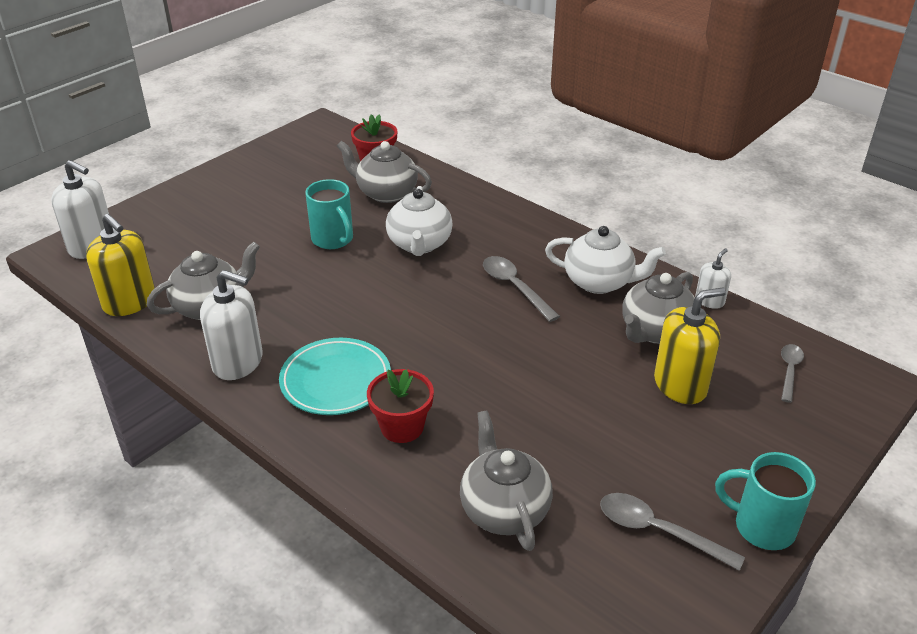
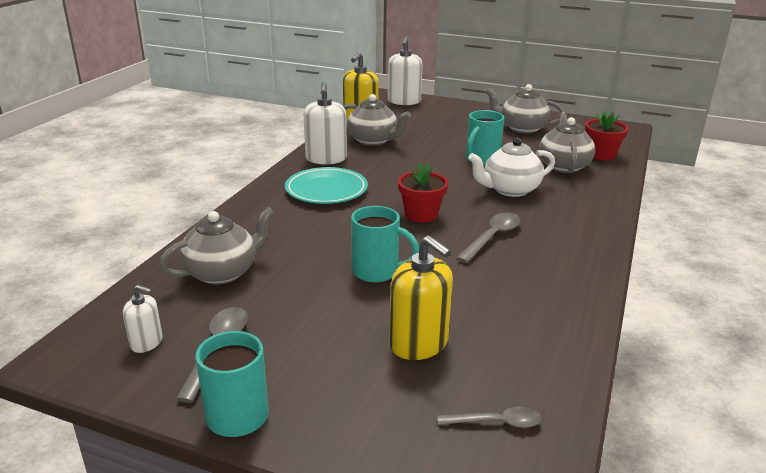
camera: 70 degrees right, 10 degrees down
(402, 427) = (292, 220): red flower pot -> red flower pot (421, 214)
(550, 382) = (377, 272): none -> turquoise mug
(599, 282) = (542, 278): white teapot -> none
(655, 331) = (491, 319): grey teapot -> grey teapot (522, 128)
(709, 301) = (577, 350): white soap dispenser -> white soap dispenser (146, 342)

